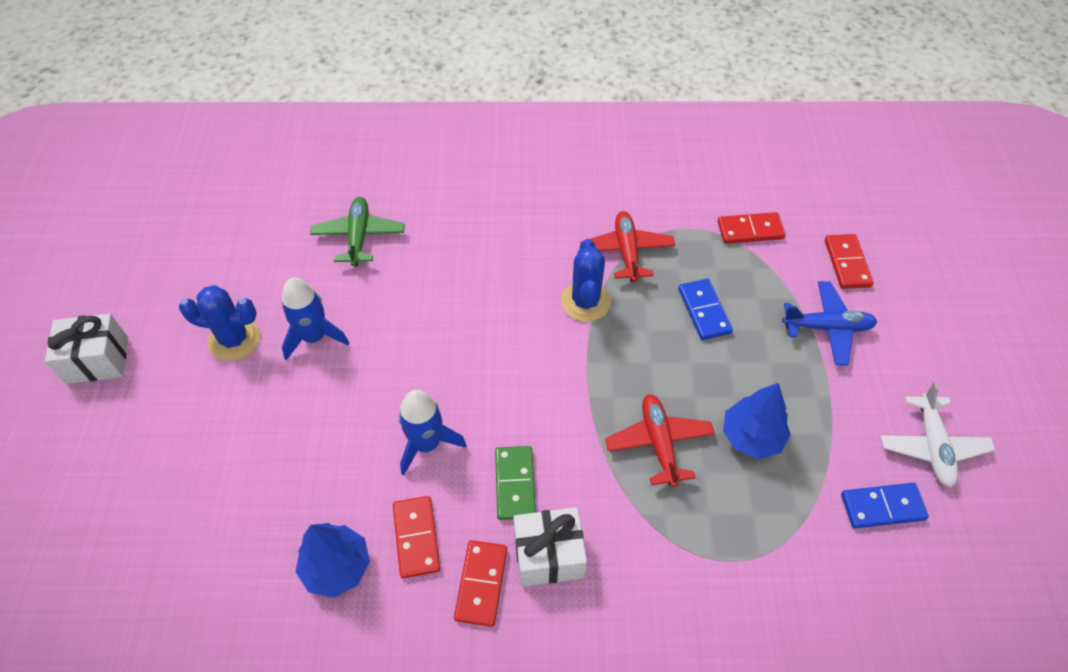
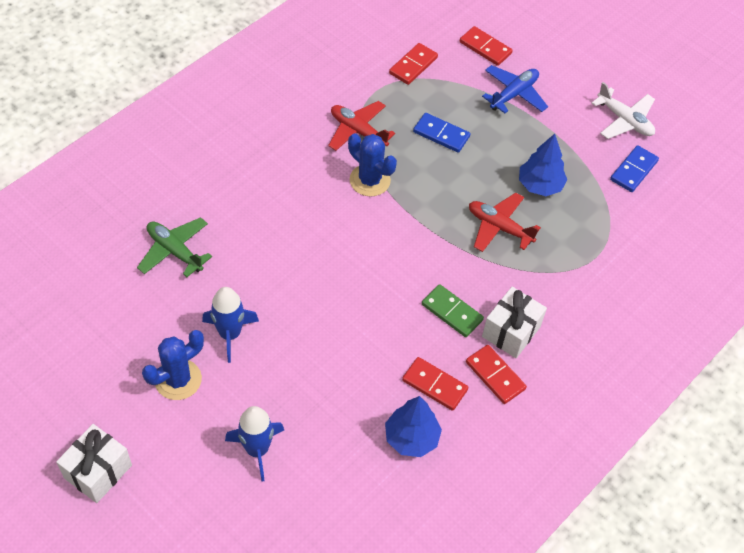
camera: 50 degrees left, 0 degrees up
(427, 444) = (378, 334): blue rocket -> blue rocket (257, 449)

